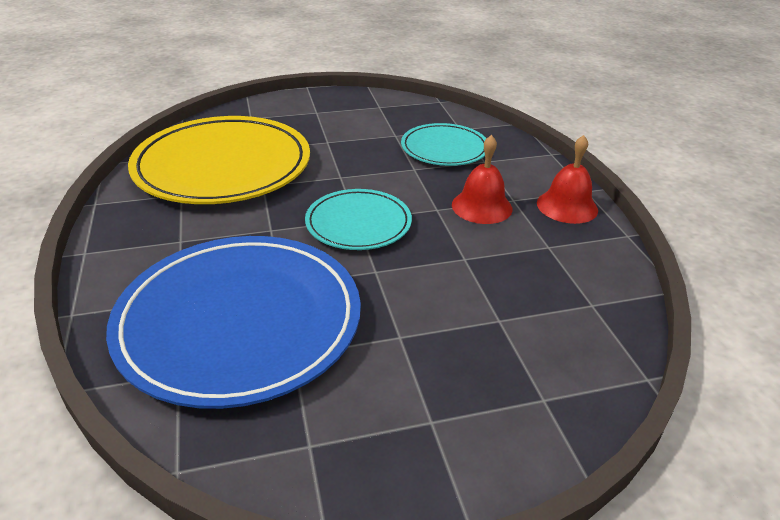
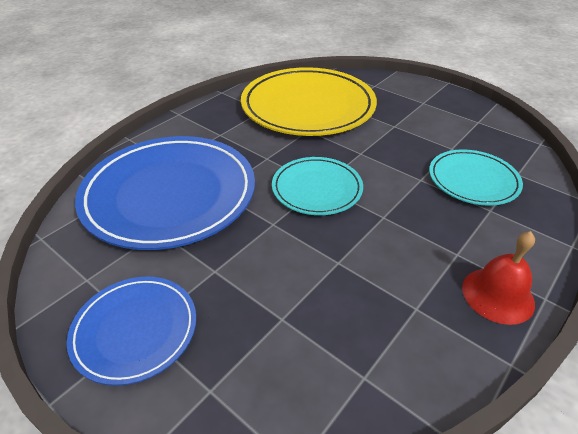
camera: 55 degrees right, 5 degrees up
(428, 427) = (135, 330): none -> blue plate
(481, 206) = (420, 239): red bell -> none

